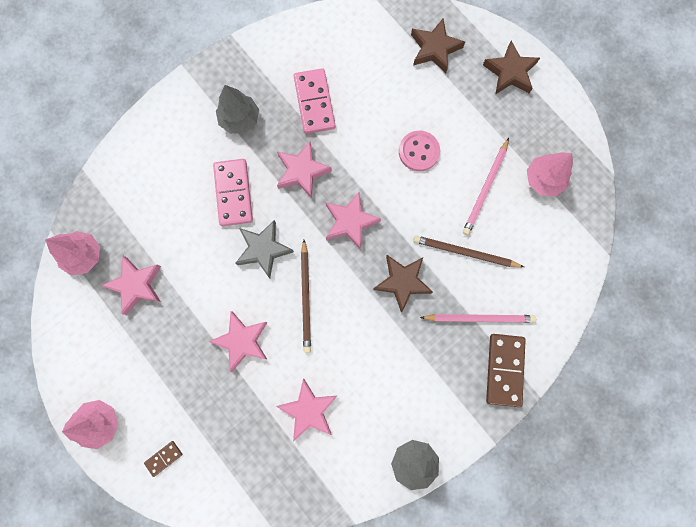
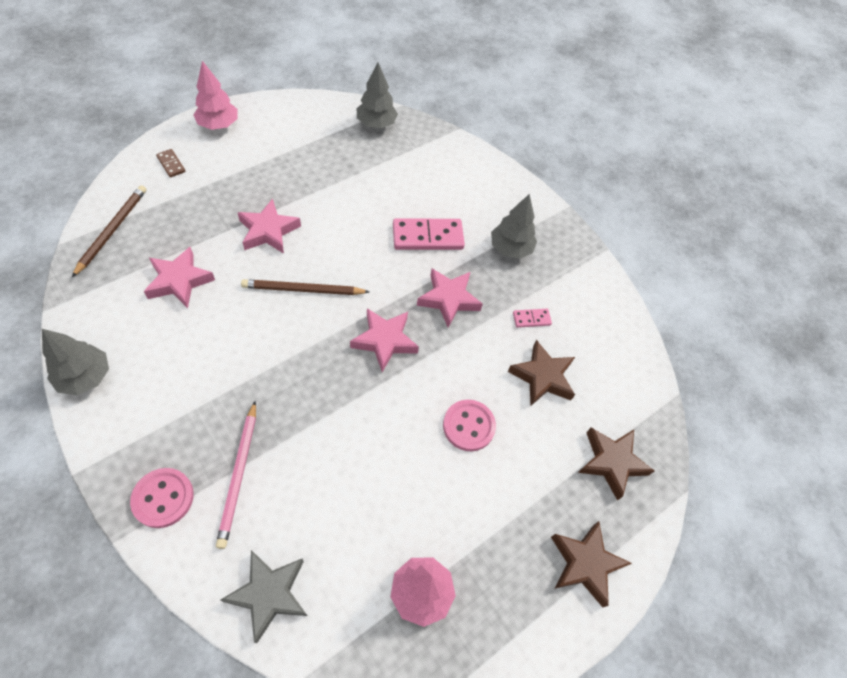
camera: 85 degrees right, 20 degrees down
(83, 255) = (376, 124): pink tree -> grey tree
(136, 285) = (342, 156): pink star -> none
(263, 249) = (363, 257): grey star -> grey star (269, 594)
(314, 102) = (531, 319): pink domino -> pink domino, size x0.49
(402, 282) = (303, 388): brown star -> brown star (542, 377)
(465, 253) = (329, 467): brown pencil -> brown pencil (112, 230)
(485, 188) = (413, 505): pink pencil -> none
(504, 370) = (163, 498): brown domino -> pink button

